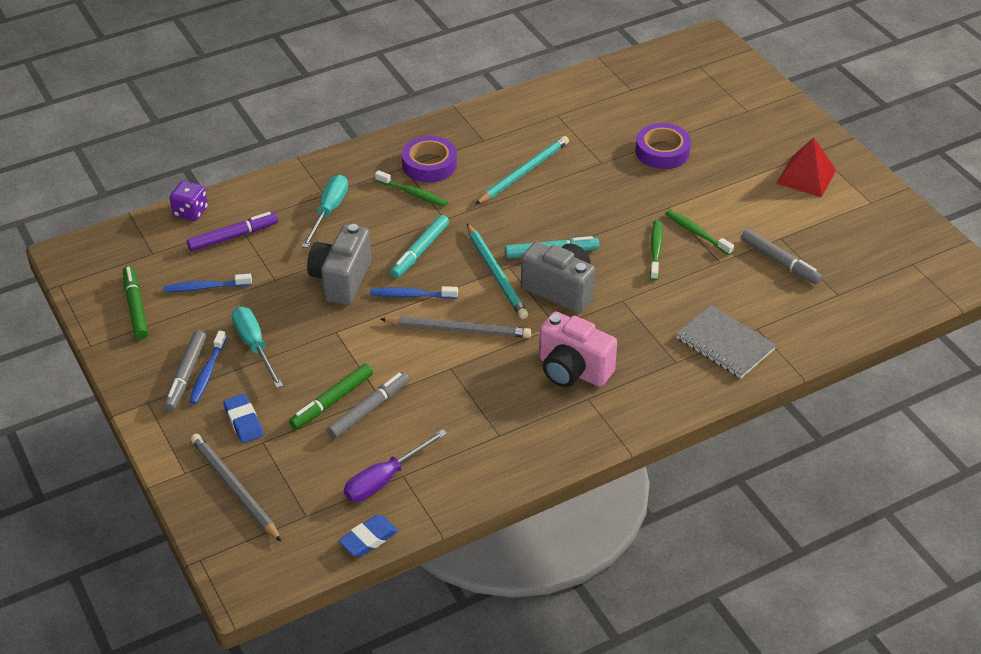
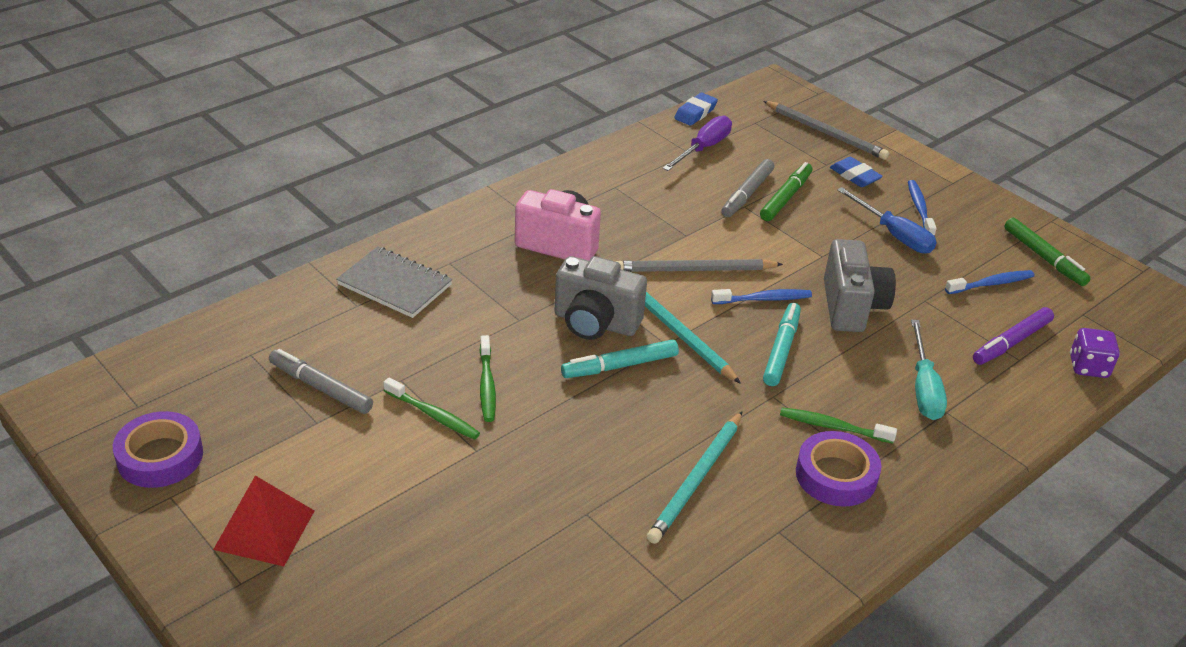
camera: 165 degrees right, 5 degrees down
(186, 375) = (938, 205): grey marker -> none
(254, 346) = (893, 234): turquoise screwdriver -> blue screwdriver
(662, 151) = (495, 547): purple tape -> purple tape (160, 456)

